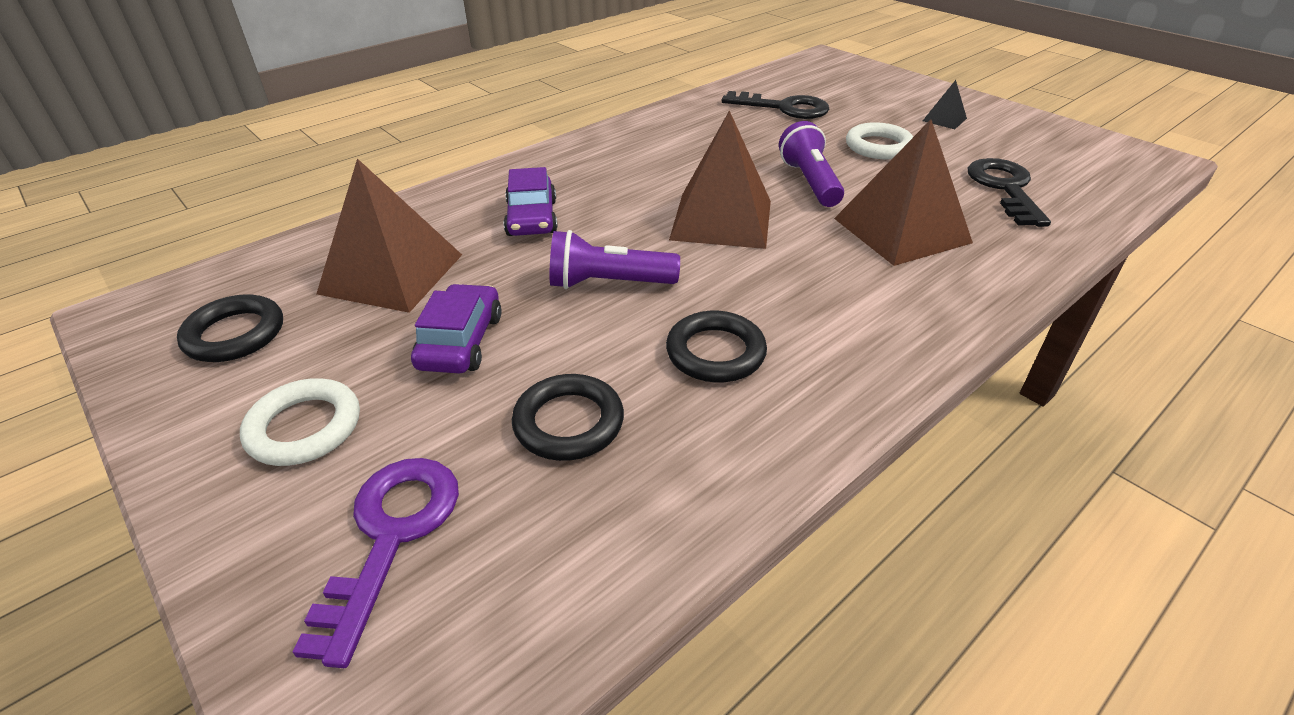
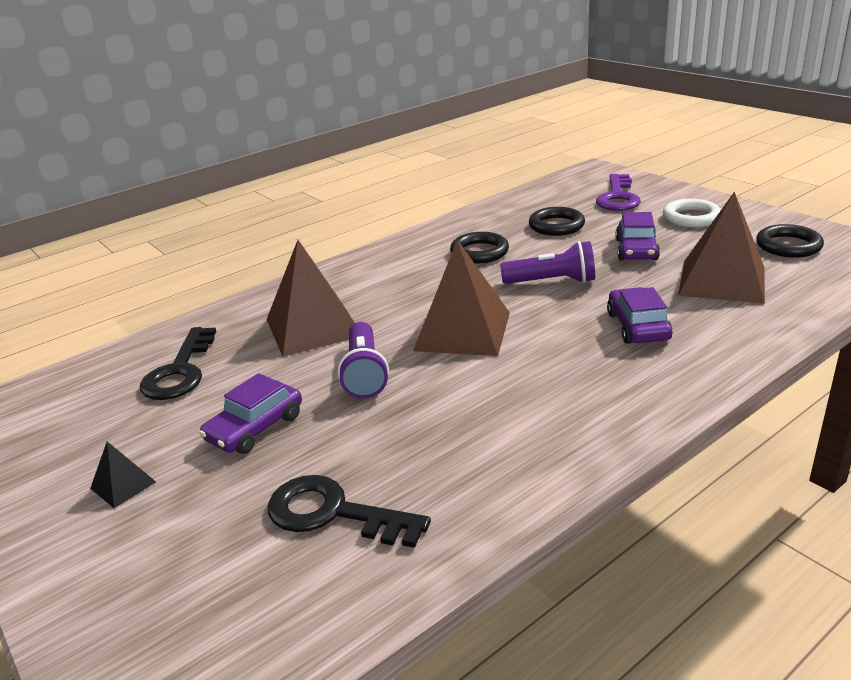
camera: 175 degrees left, 10 degrees down
(878, 146) = (255, 428): white ring -> purple car

